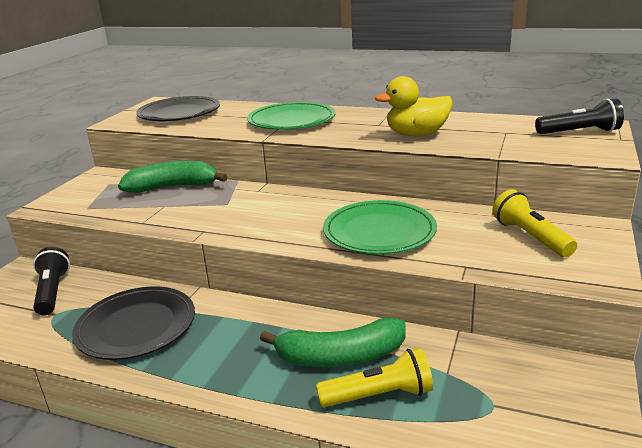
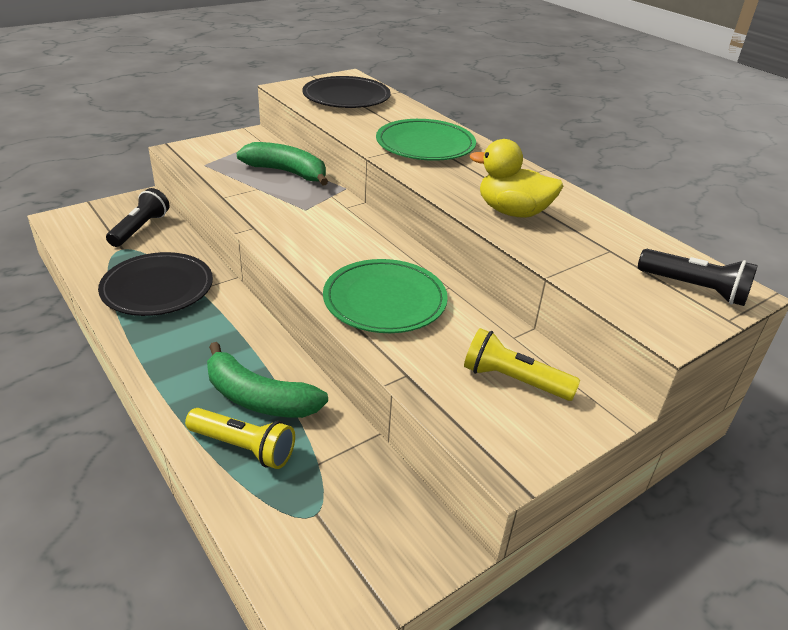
camera: 30 degrees right, 10 degrees up
(530, 237) = (513, 380): yellow flashlight -> yellow flashlight turned 75 degrees counterclockwise

